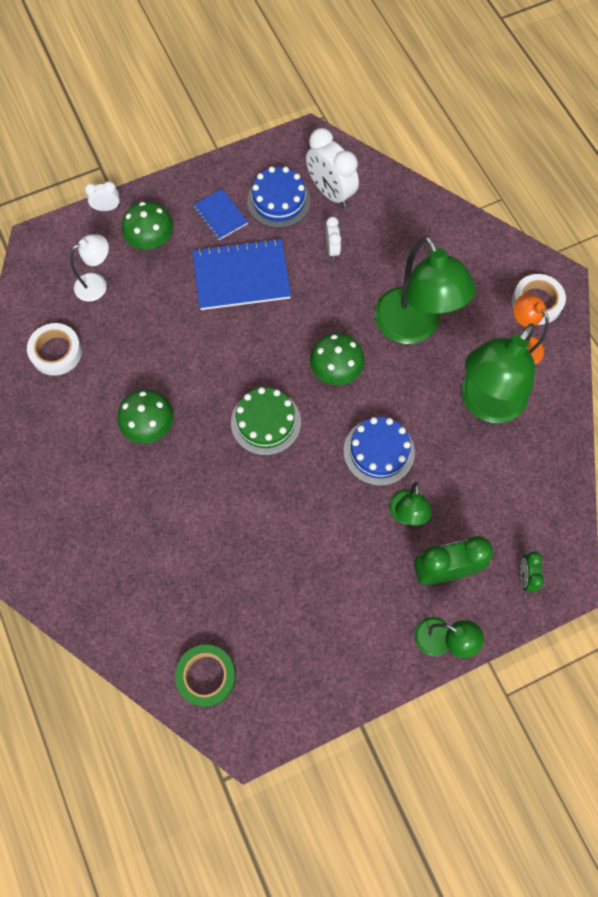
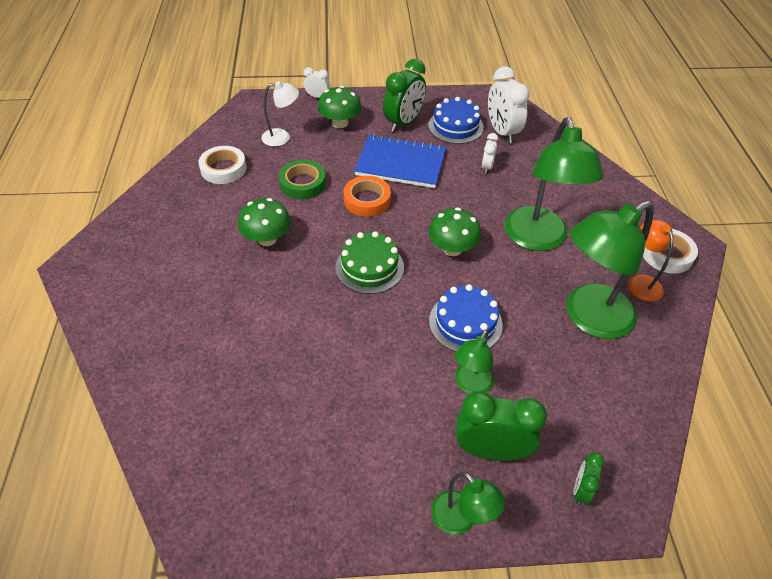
camera: 20 degrees right, 20 degrees down
(206, 676) = (198, 459): green tape -> green tape (303, 183)
(220, 215) = (403, 123): blue notebook -> green clock
(227, 339) = (367, 200): none -> orange tape

